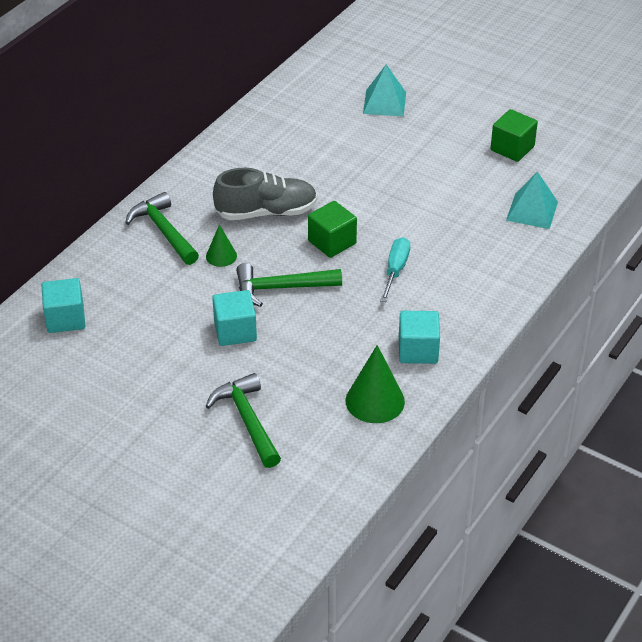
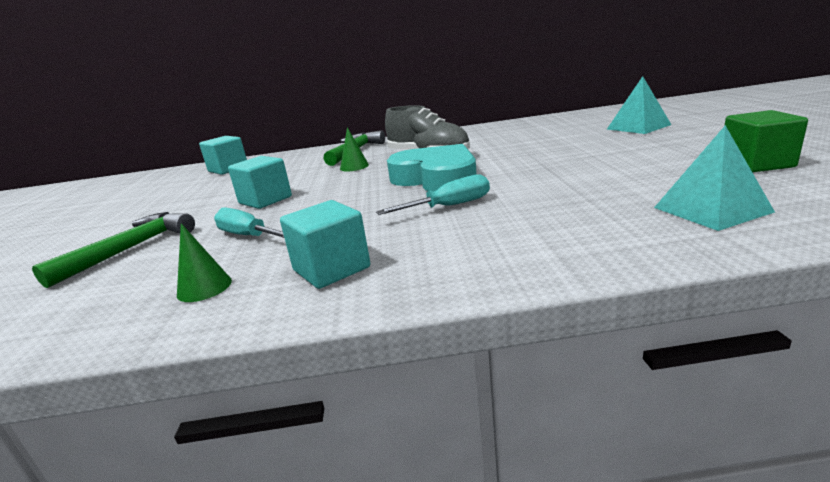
camera: 55 degrees right, 20 degrees down
(281, 288) = (345, 189): green hammer -> none
(311, 363) = (248, 236): none -> turquoise screwdriver
(332, 242) = (436, 178): green cube -> turquoise heart
(375, 401) = (204, 287): green cone -> green cone, size x0.58

